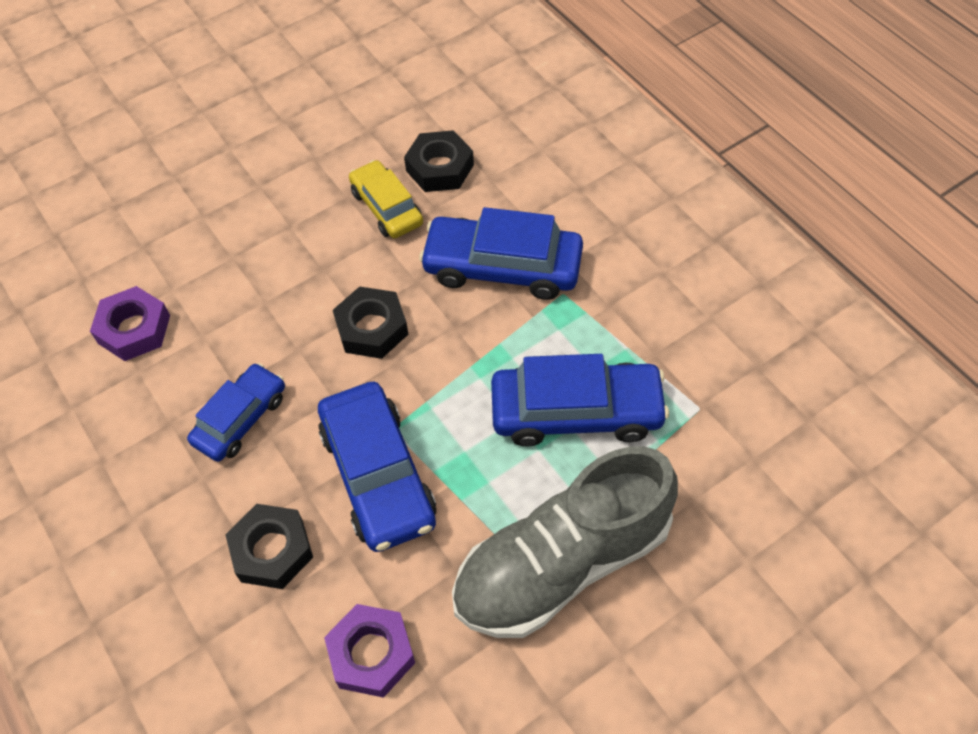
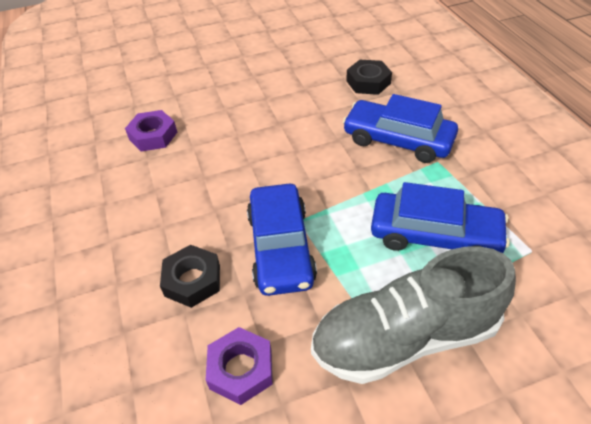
camera: 15 degrees right, 10 degrees down
(240, 419) = (200, 196): blue car -> none
(372, 328) = (301, 160): black nut -> none
(387, 207) = (329, 97): yellow car -> none

